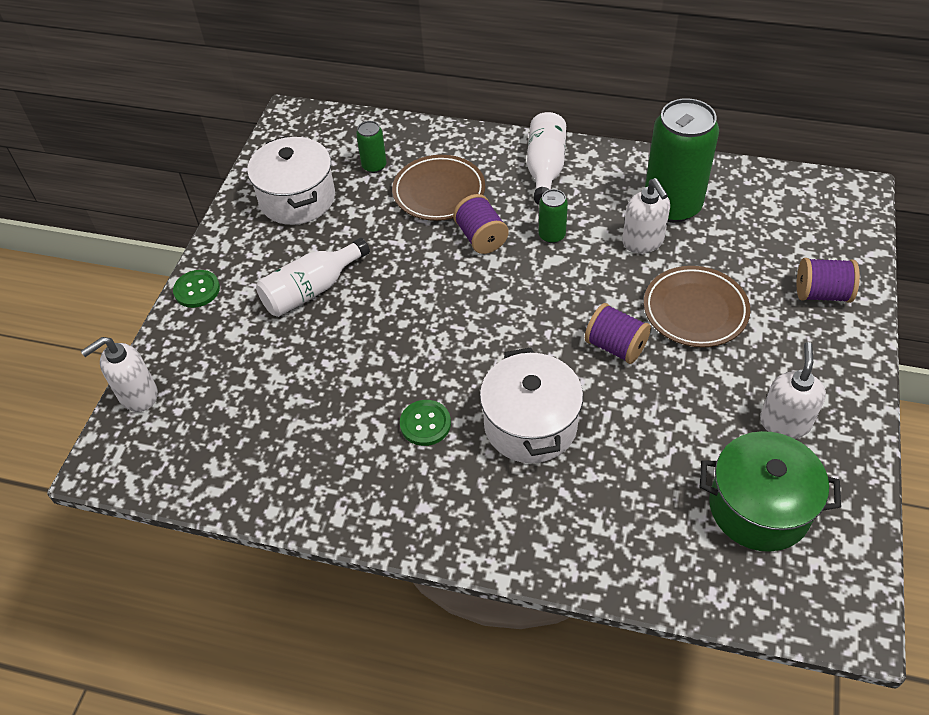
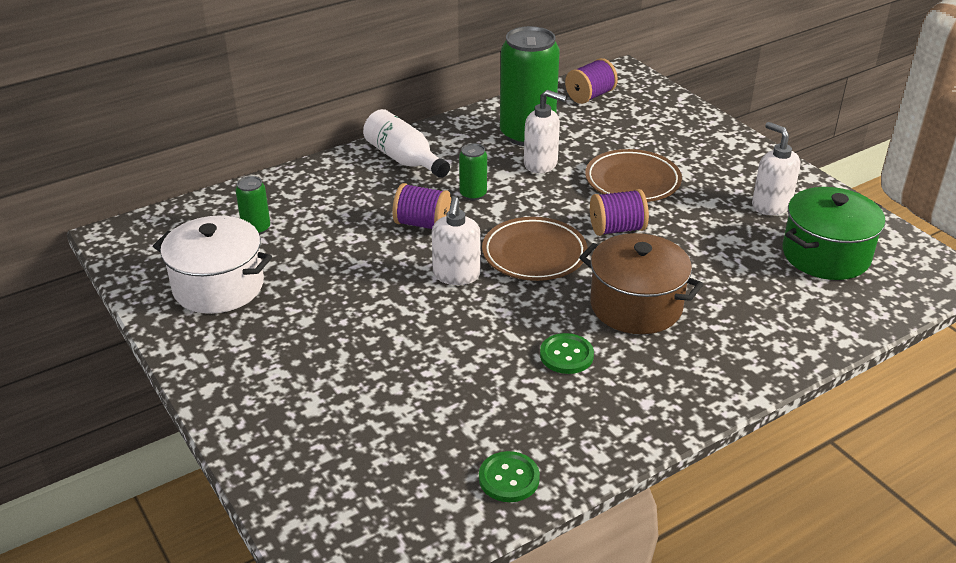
camera: 50 degrees left, 15 degrees down
(138, 395) = (290, 511): white soap dispenser -> white soap dispenser (456, 275)
(197, 290) = (223, 403): green button -> green button (509, 478)
(311, 290) = (335, 336): white bottle -> none
(439, 192) = (342, 215): brown plate -> brown plate (534, 254)
(530, 425) = (636, 306): white pot -> brown pot
(822, 293) = (687, 131): purple spool -> purple spool (590, 96)

